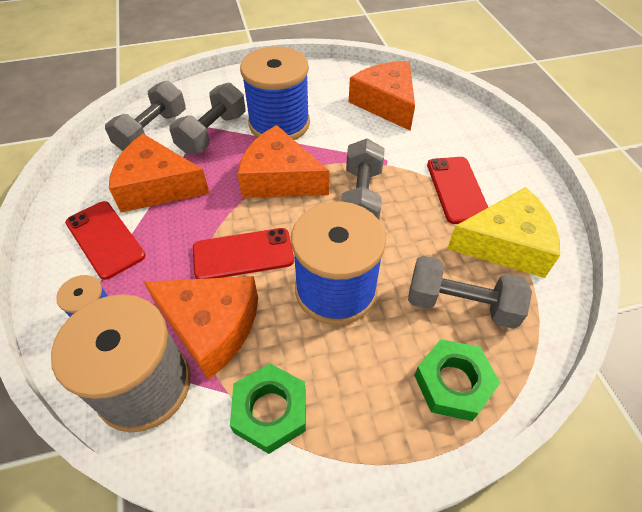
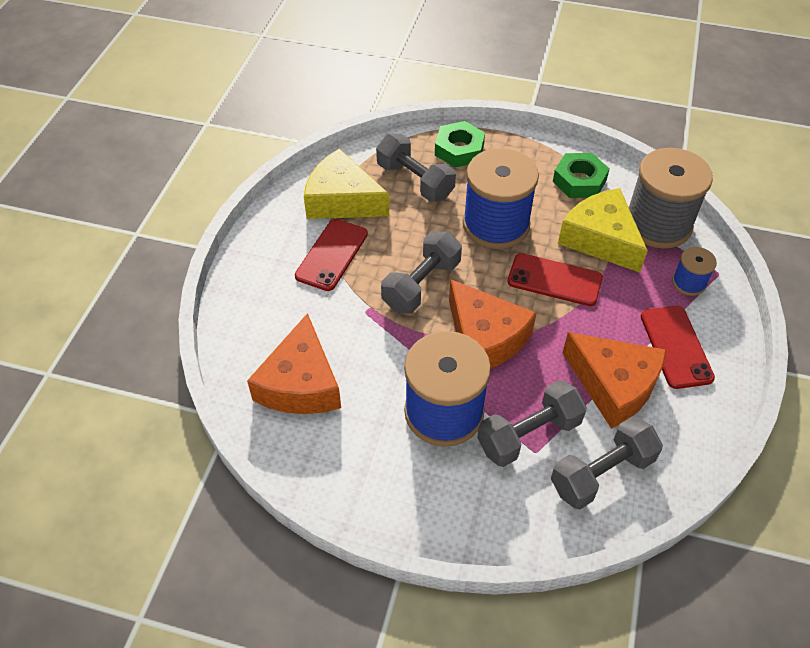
camera: 150 degrees left, 0 degrees up
(211, 327) = (600, 239): orange cheese -> yellow cheese

